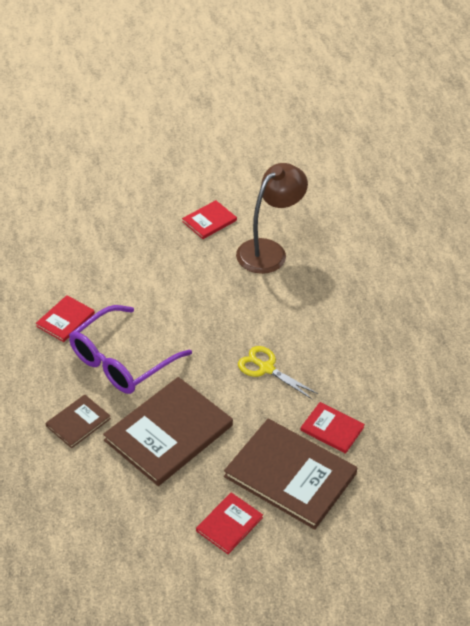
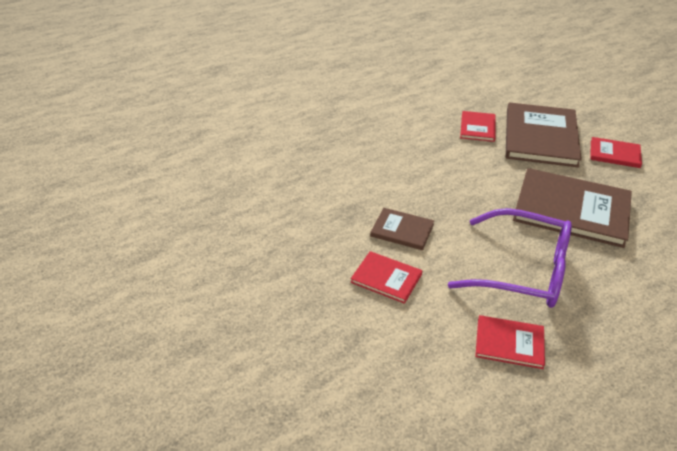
camera: 110 degrees left, 5 degrees down
(78, 422) = (625, 274): brown book -> brown book (402, 230)
(209, 221) = (259, 269): red book -> red book (386, 278)
(266, 368) = (446, 173): yellow scissors -> none
(268, 251) = (286, 210): brown lamp -> none

